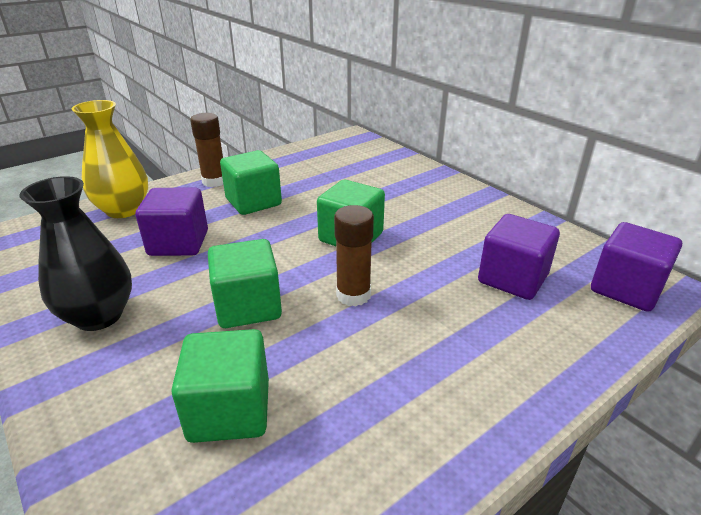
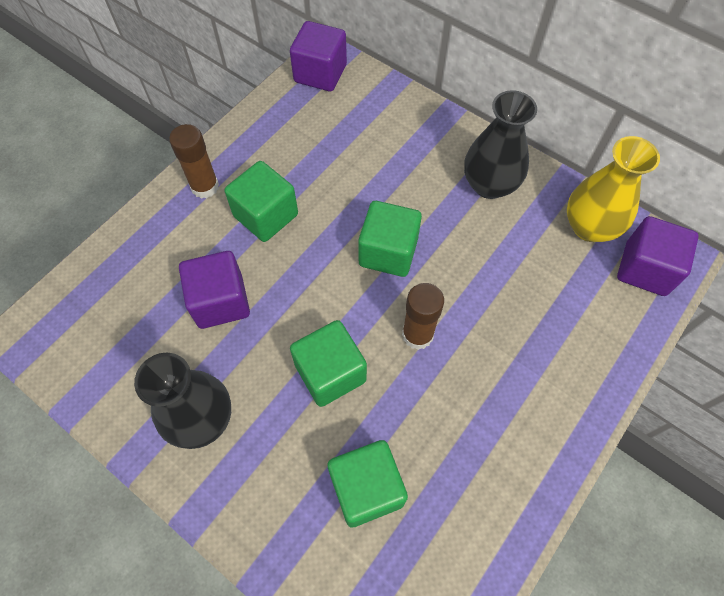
camera: 15 degrees left, 30 degrees up
(123, 210) = (131, 261): yellow vase -> yellow vase (589, 227)
(467, 212) = (489, 185): none -> black vase
(512, 279) = (550, 278): purple cube -> purple cube (320, 73)

